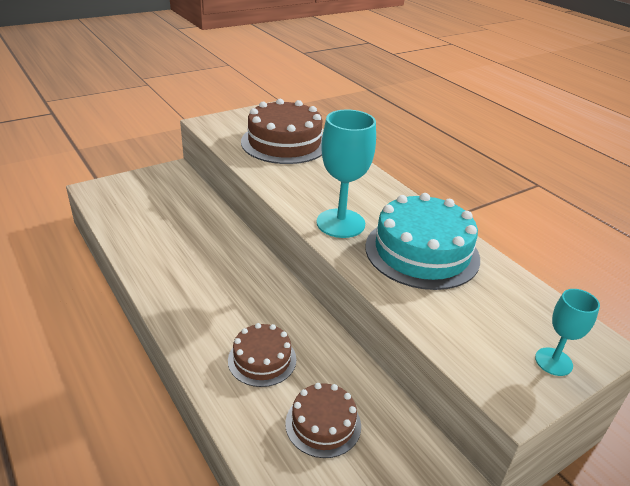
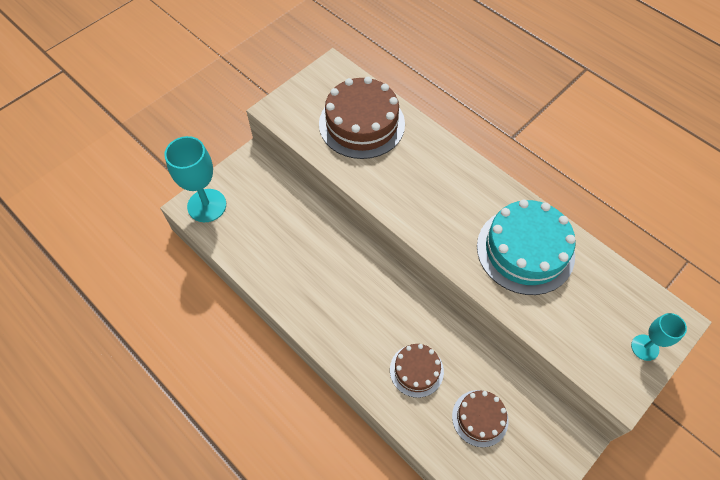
camera: 10 degrees left, 25 degrees up
(340, 223) = (449, 231): turquoise goblet -> turquoise goblet (207, 205)

